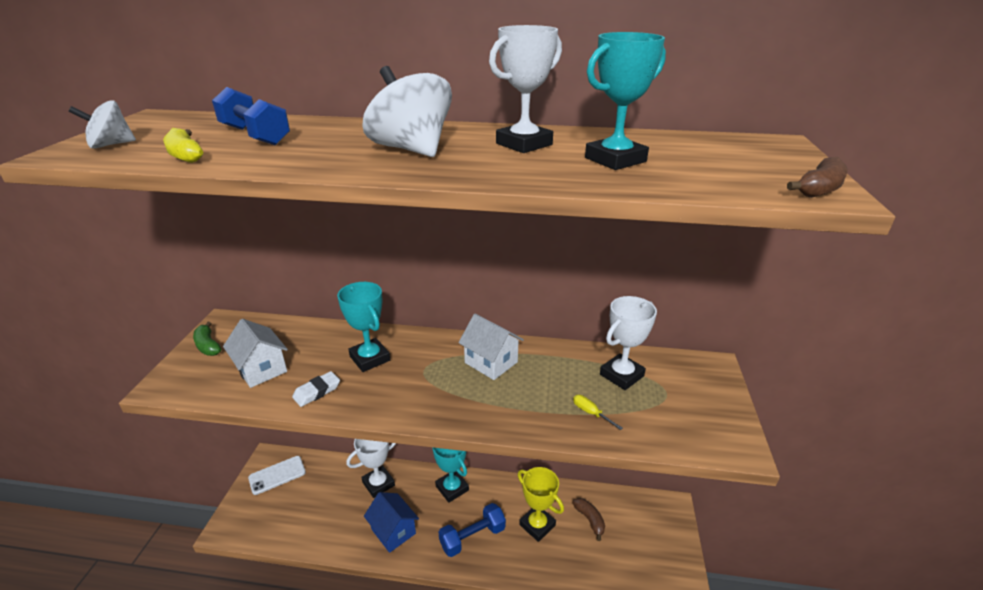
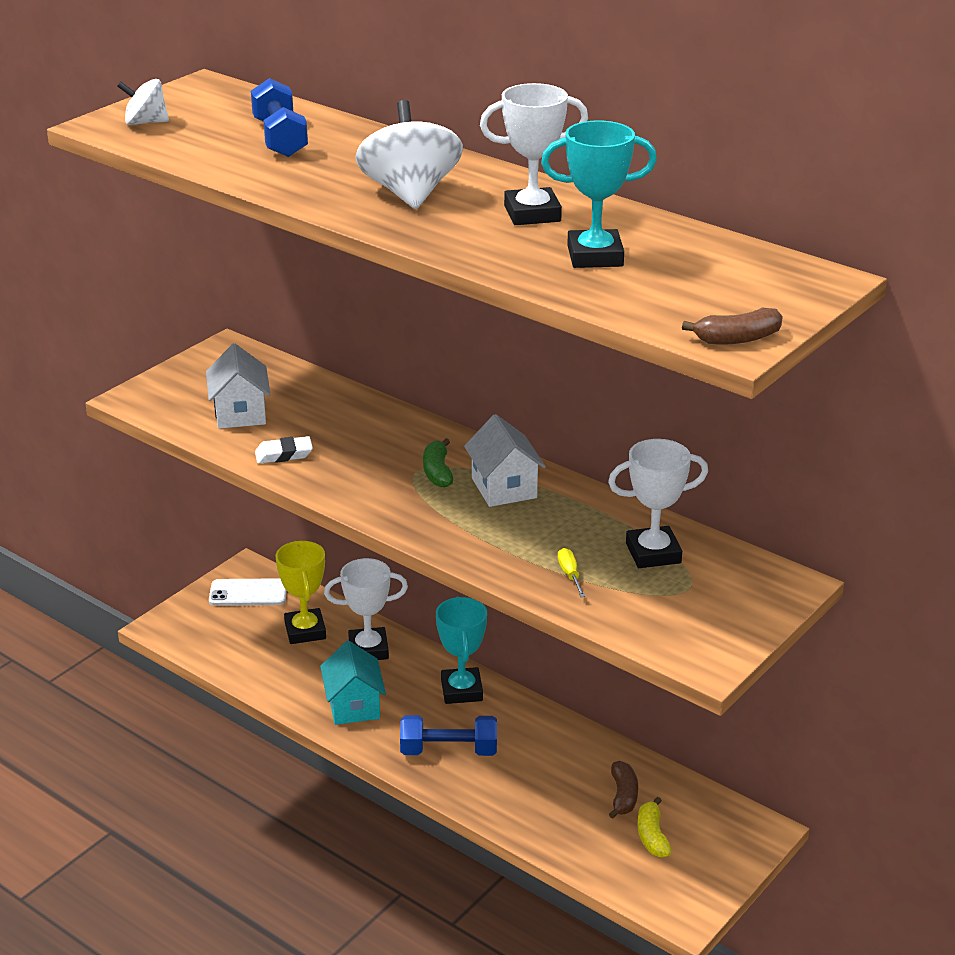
camera: 30 degrees right, 0 degrees up
(185, 155) = (201, 152): yellow banana -> yellow banana (652, 836)
(208, 346) = (198, 370): green banana -> green banana (437, 472)
(370, 358) = (365, 439): turquoise trophy -> none
(393, 531) = (354, 706): blue house -> turquoise house
(537, 525) = (545, 772): yellow trophy -> yellow trophy (305, 631)

